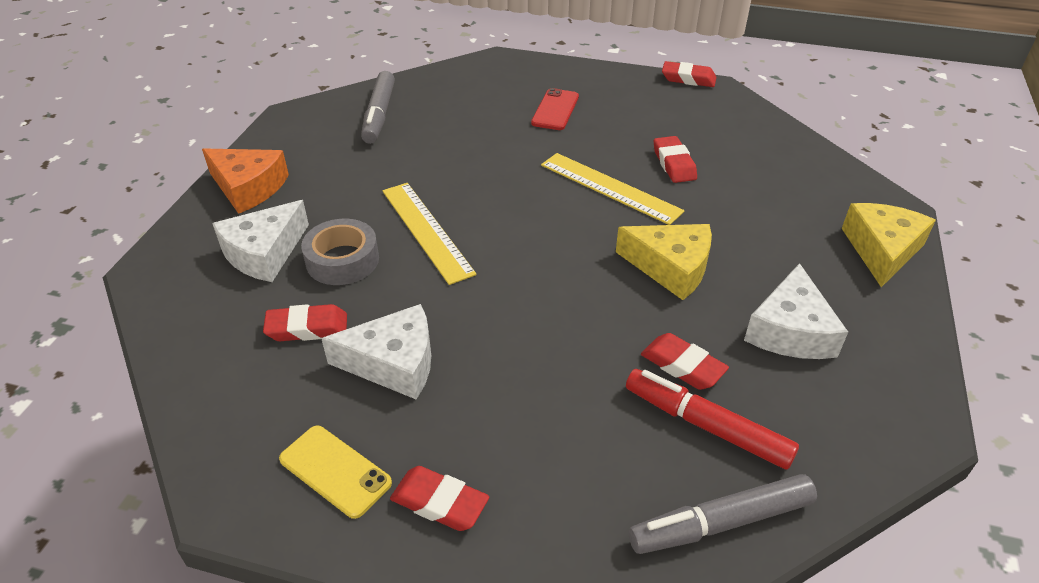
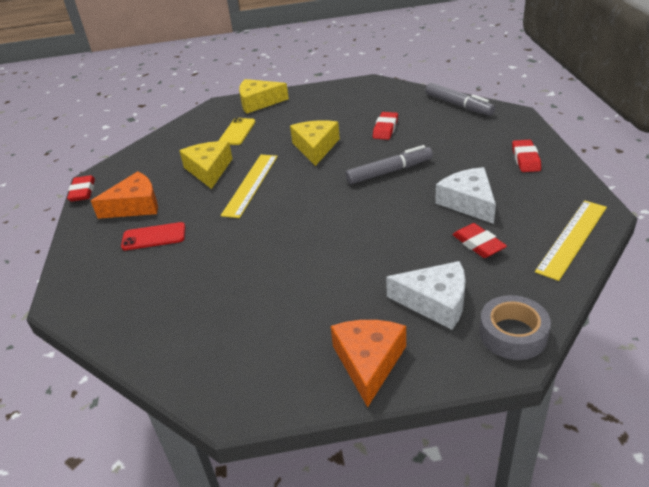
camera: 110 degrees left, 5 degrees down
(335, 471) = (547, 190): yellow phone -> yellow phone (237, 132)
(342, 260) = (409, 260): grey tape -> grey tape (512, 334)
(379, 114) = (201, 336): grey marker -> grey marker (389, 172)
(427, 231) = (349, 237): yellow ruler -> yellow ruler (572, 238)
(629, 106) = (135, 205): none -> orange cheese
(674, 164) = (209, 170): red eraser -> yellow cheese
(706, 426) = (415, 117): red marker -> none
(790, 330) = (337, 112): white cheese -> none

